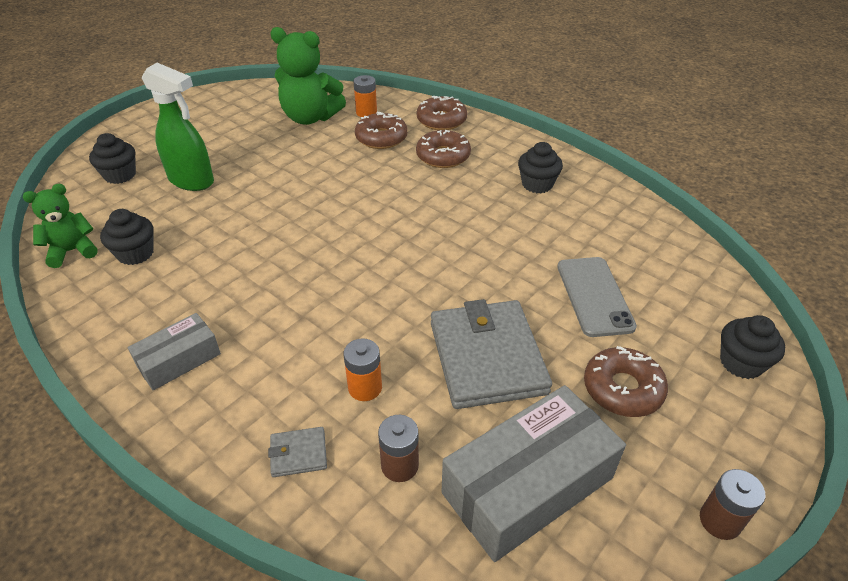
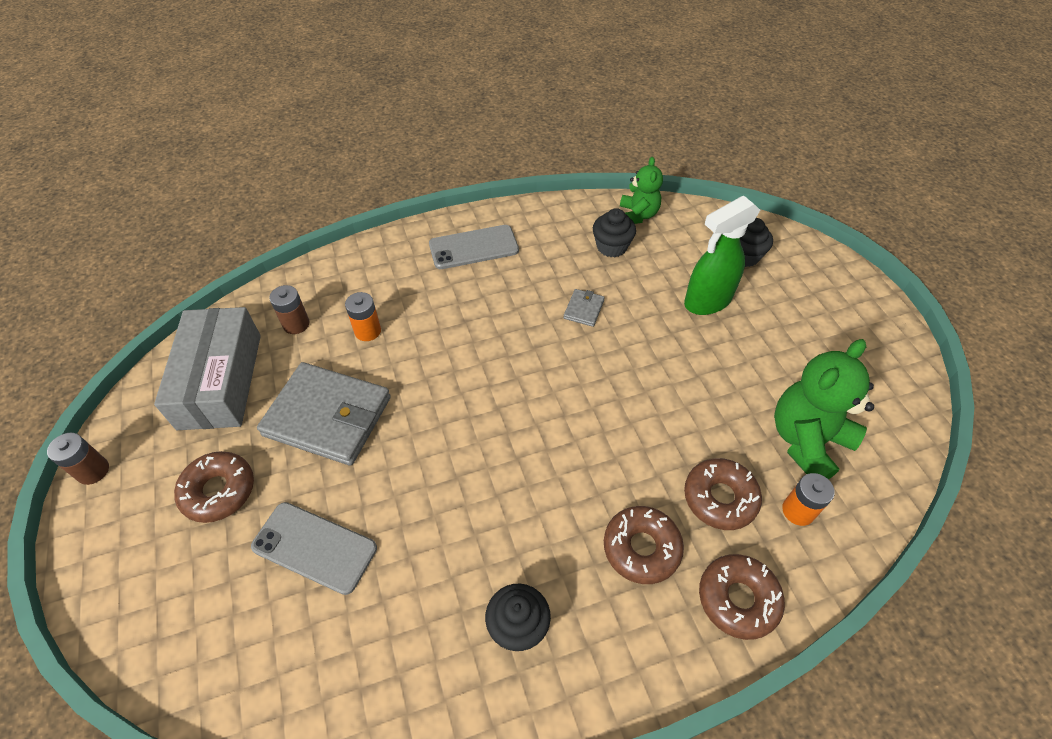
camera: 120 degrees right, 10 degrees up
(179, 360) = (474, 247): grey box -> grey phone
(298, 454) = (349, 281): grey wallet -> grey wallet (583, 309)
(741, 363) = (145, 614): black cupcake -> none

